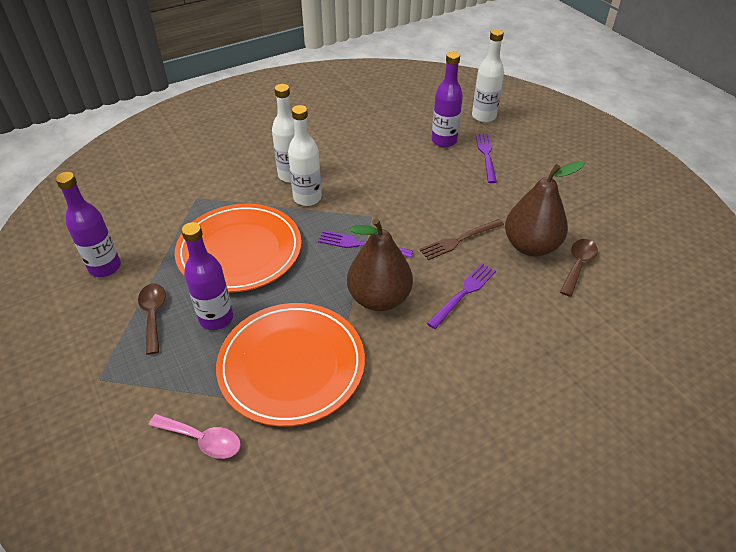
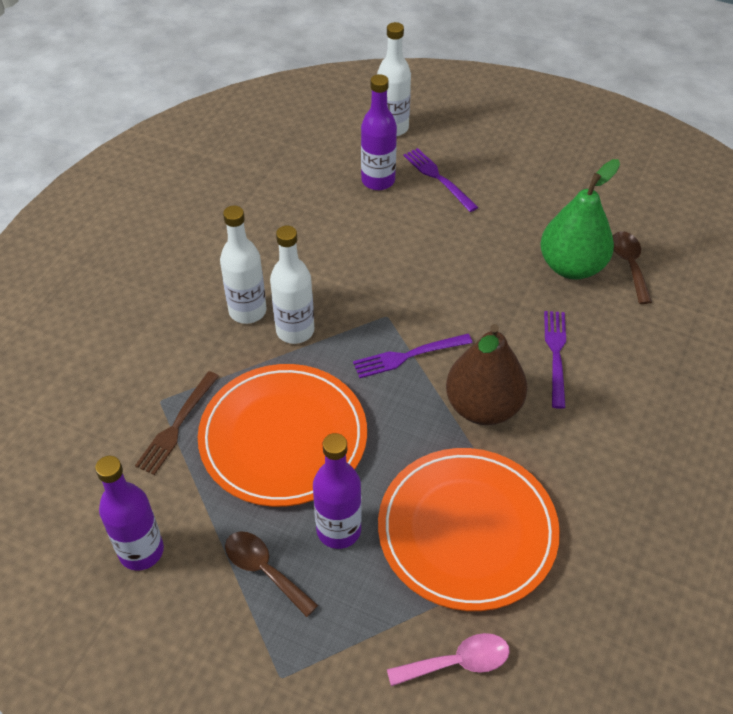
camera: 35 degrees left, 5 degrees up
(459, 240) = (500, 296): brown fork -> brown fork (177, 425)
(530, 246) = (571, 266): brown pear -> green pear

